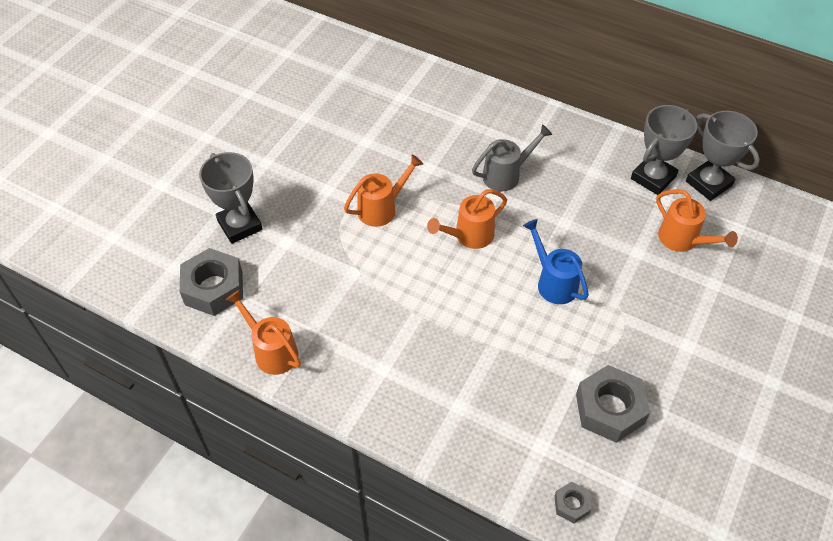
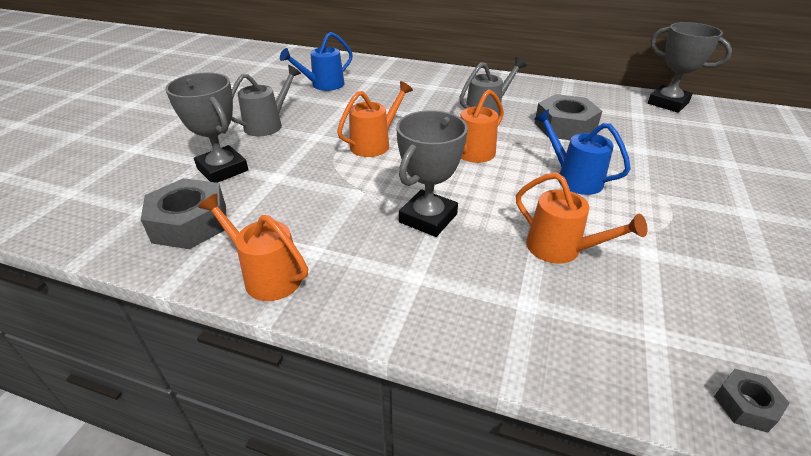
camera: 10 degrees left, 15 degrees down
(284, 165) = (268, 124): none -> grey watering can
(345, 103) = (323, 85): none -> blue watering can
(609, 409) = (710, 281): grey nut -> grey nut (565, 127)
(653, 178) = (618, 104): grey trophy -> grey trophy (428, 218)
(683, 240) = (676, 138): orange watering can -> orange watering can (561, 249)

